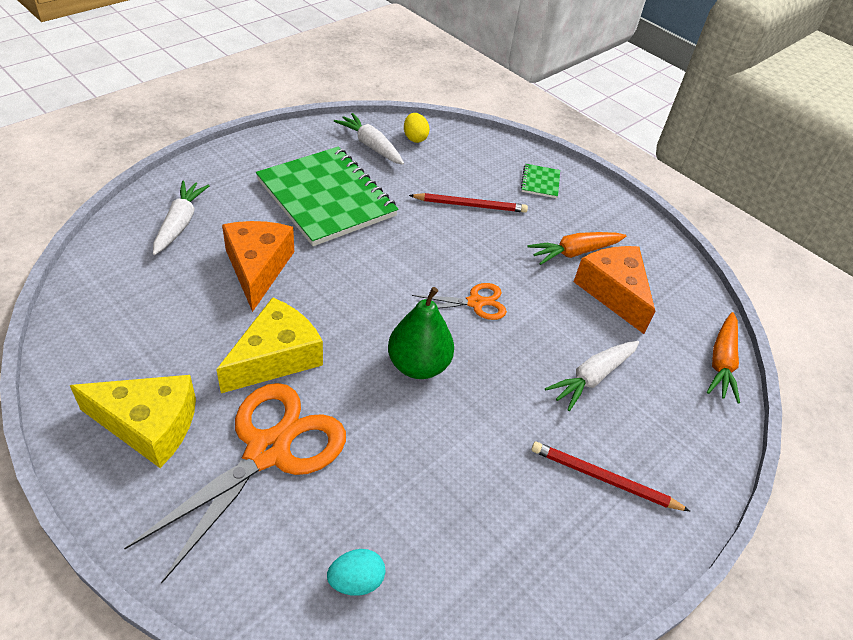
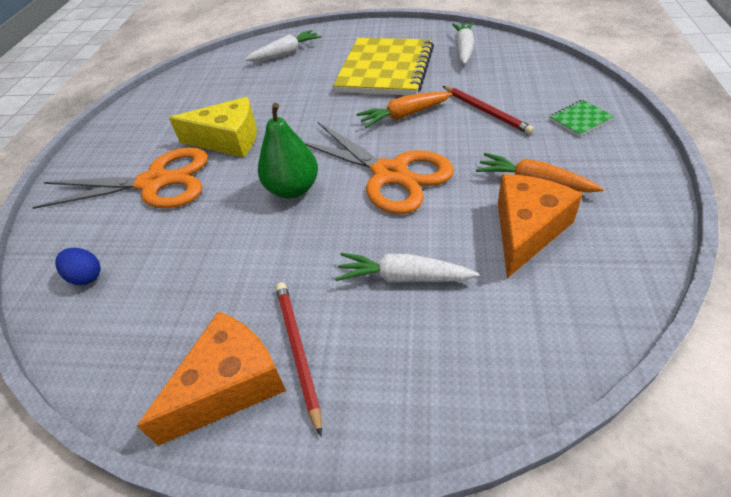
camera: 60 degrees right, 0 degrees up
(149, 425) = (134, 139): yellow cheese -> none
(258, 268) = (289, 91): orange cheese -> orange cheese (229, 385)
(326, 198) = (385, 69): green notebook -> yellow notebook
(356, 581) = (86, 276): turquoise egg -> blue egg
(415, 138) = (507, 54): yellow egg -> none
(475, 302) = (390, 174): orange scissors -> orange scissors, size x1.97
(721, 362) = (561, 357): orange carrot -> orange carrot (404, 116)

